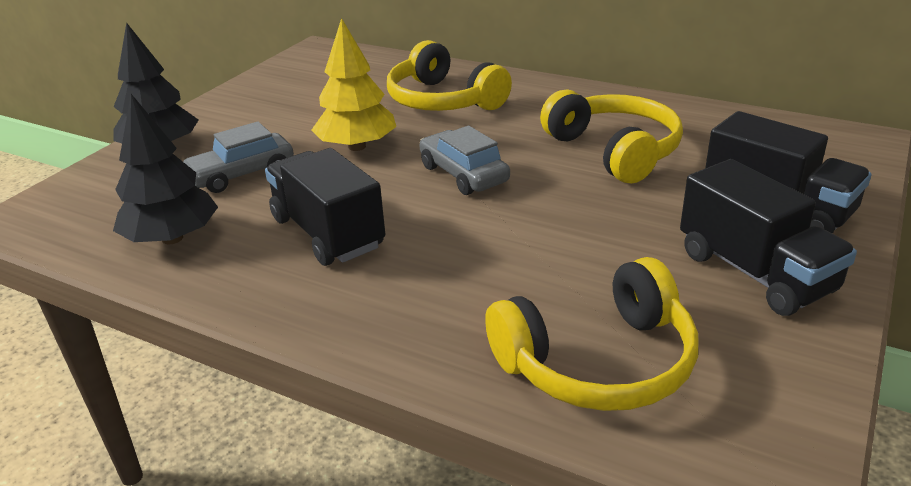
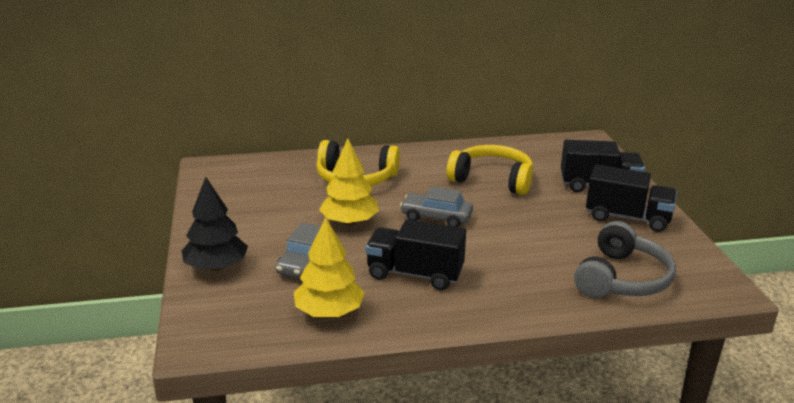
camera: 40 degrees left, 5 degrees down
(172, 238) = (329, 312): black tree -> yellow tree
(598, 362) = (622, 279): yellow headphones -> grey headphones

